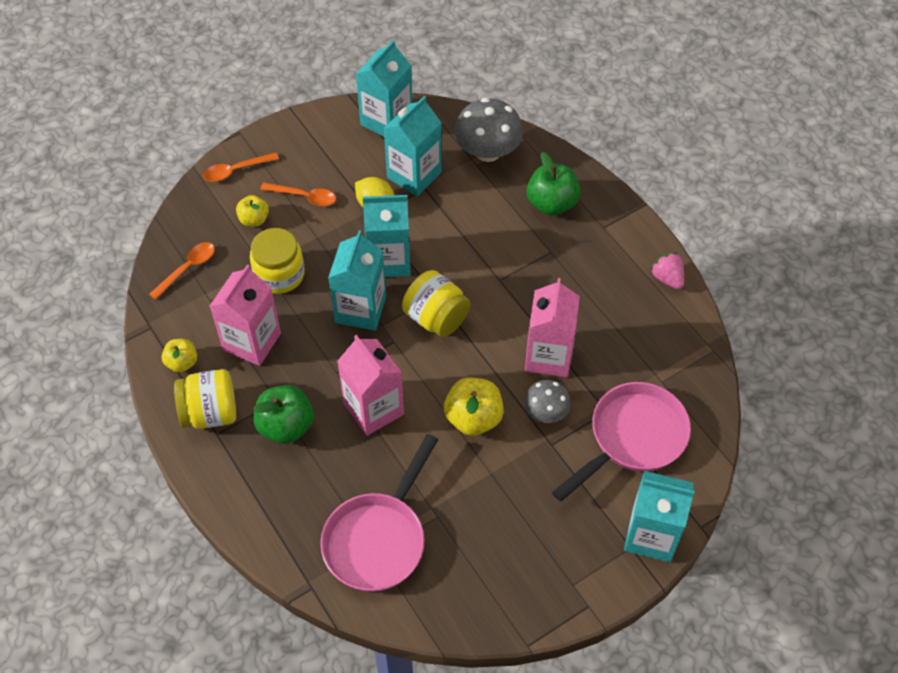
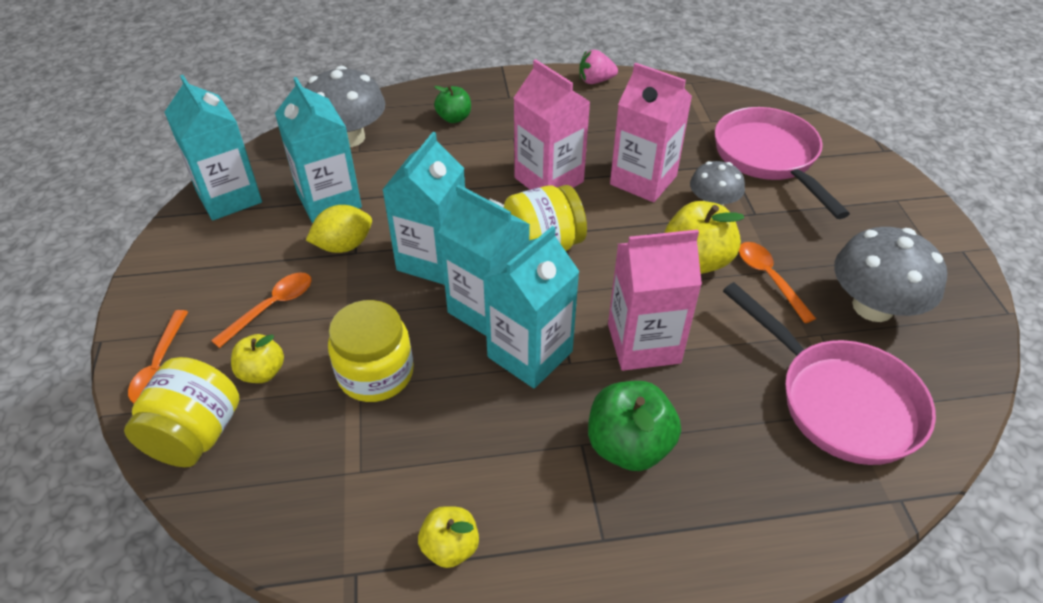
camera: 65 degrees left, 10 degrees down
(188, 268) = (282, 482): orange spoon -> orange spoon (769, 278)
(210, 413) = (562, 536): yellow jar -> yellow jar (196, 434)
(252, 341) = (466, 441): pink carton -> pink carton (549, 180)
(484, 546) = (872, 307): none -> grey mushroom
(551, 203) = (454, 118): green apple -> green apple, size x0.61
(651, 535) = (886, 183): turquoise carton -> turquoise carton (530, 354)

